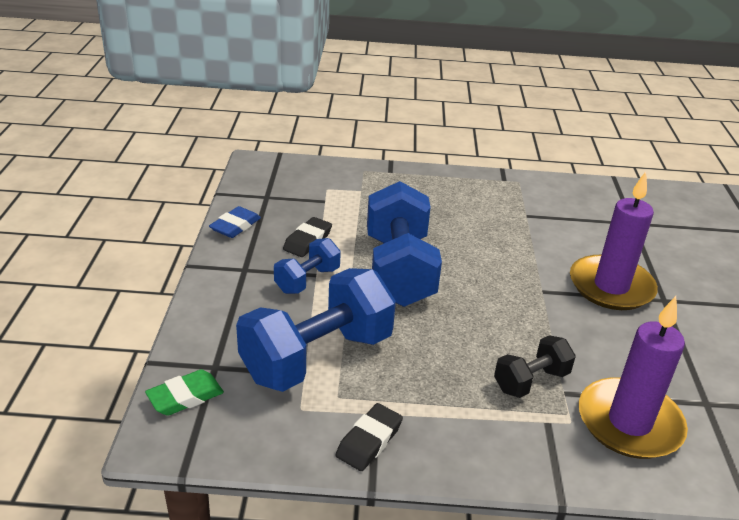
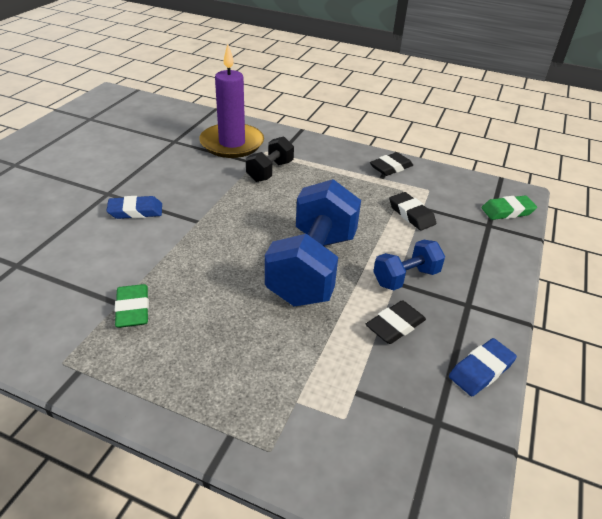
camera: 160 degrees left, 5 degrees up
(317, 357) = (411, 214): blue dumbbell -> black eraser
(512, 213) = (133, 309): none -> green eraser
(531, 381) = (270, 171): black dumbbell -> black dumbbell turned 45 degrees counterclockwise
(611, 286) = (135, 211): purple candle -> blue eraser

